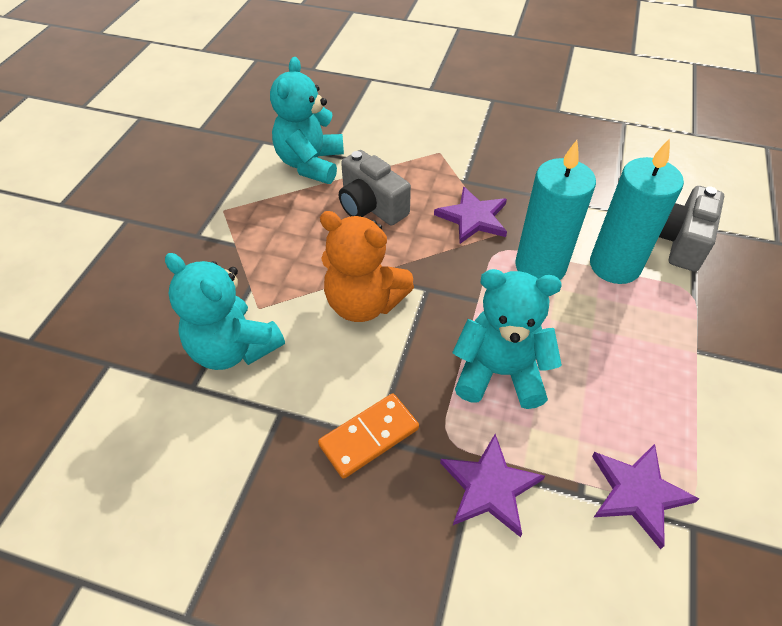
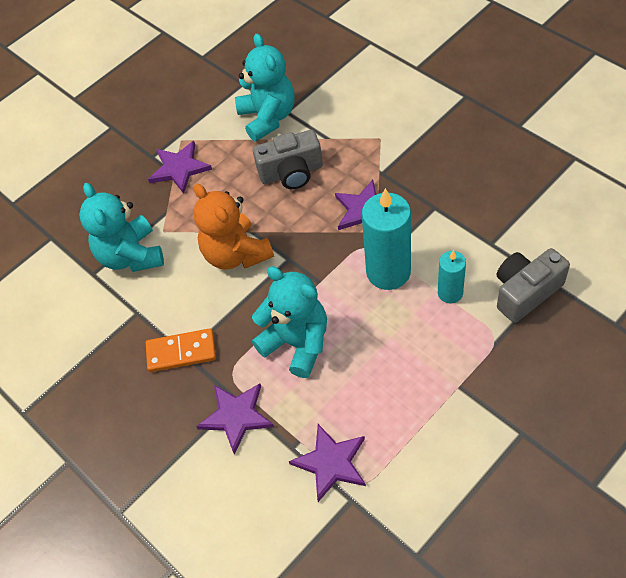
camera: 35 degrees right, 5 degrees up
(239, 237) = (179, 168): none -> purple star
(310, 164) = (268, 117): turquoise teddy bear -> turquoise teddy bear turned 120 degrees clockwise
(371, 206) = (291, 173): grey camera -> grey camera turned 90 degrees counterclockwise
(614, 265) = (450, 293): turquoise candle -> turquoise candle, size x0.56

